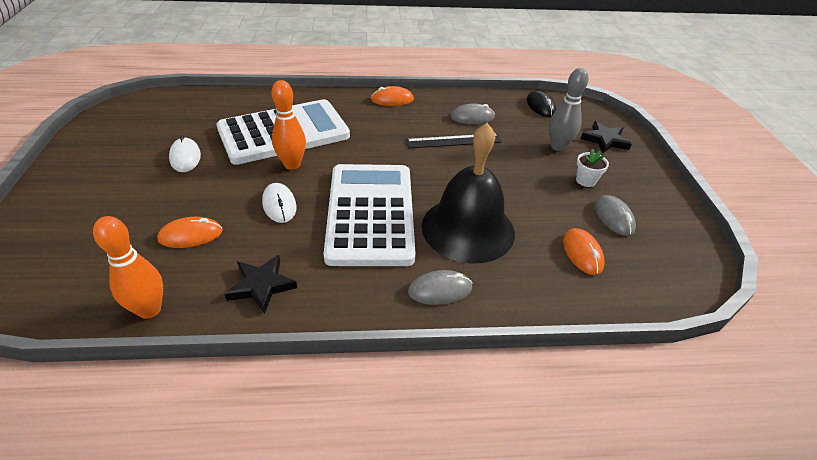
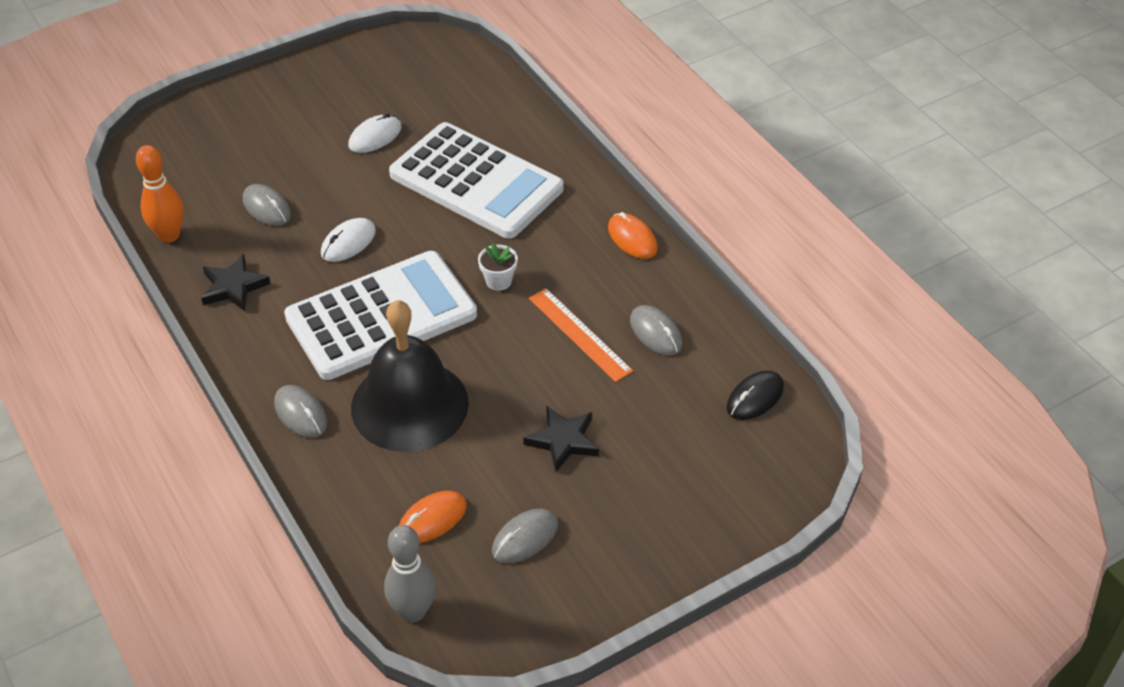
camera: 65 degrees right, 5 degrees up
(191, 235) = (267, 207): orange mouse -> grey mouse
(292, 164) = (421, 218): orange bowling pin -> none
(454, 141) = (579, 334): black ruler -> orange ruler
(558, 147) = (653, 445): grey bowling pin -> grey bowling pin (413, 611)
(585, 180) = (589, 493): white flower pot -> white flower pot (498, 281)
(605, 140) = (716, 495): black star -> black star (563, 440)

